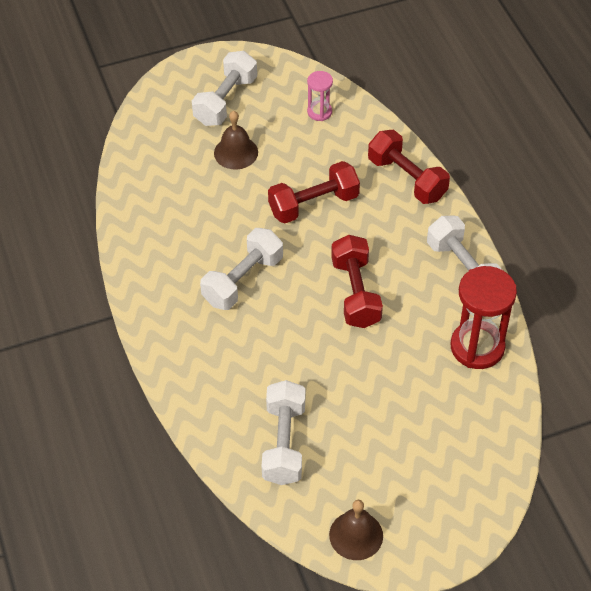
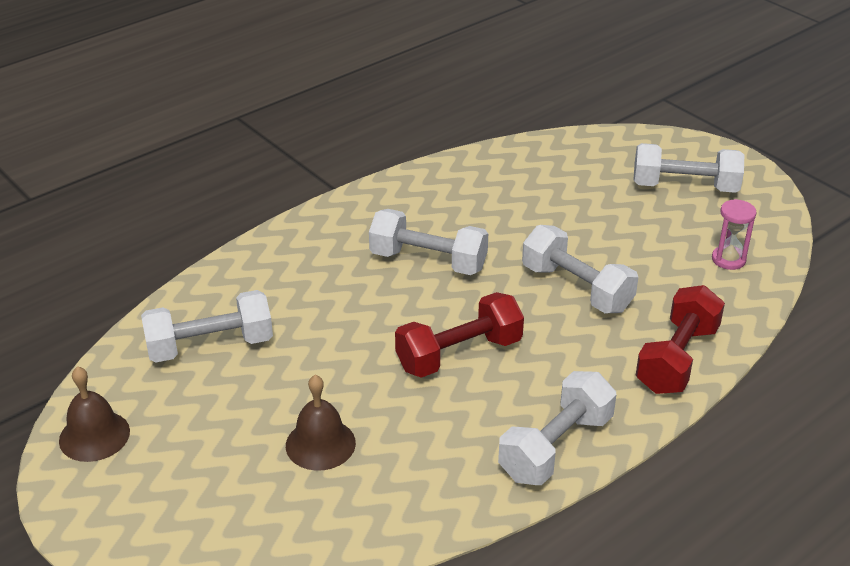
camera: 70 degrees right, 15 degrees down
(236, 152) = (613, 212): brown bell -> brown bell (320, 444)
(313, 204) = (576, 288): red dumbbell -> white dumbbell
(477, 347) = (428, 490): red hourglass -> none

